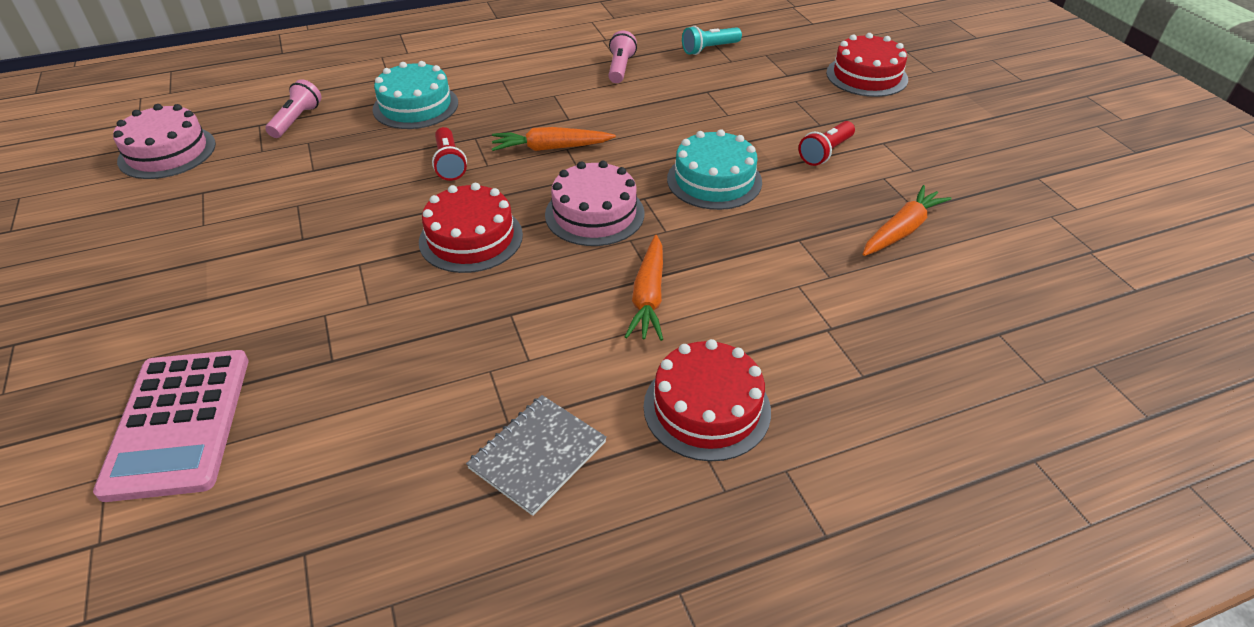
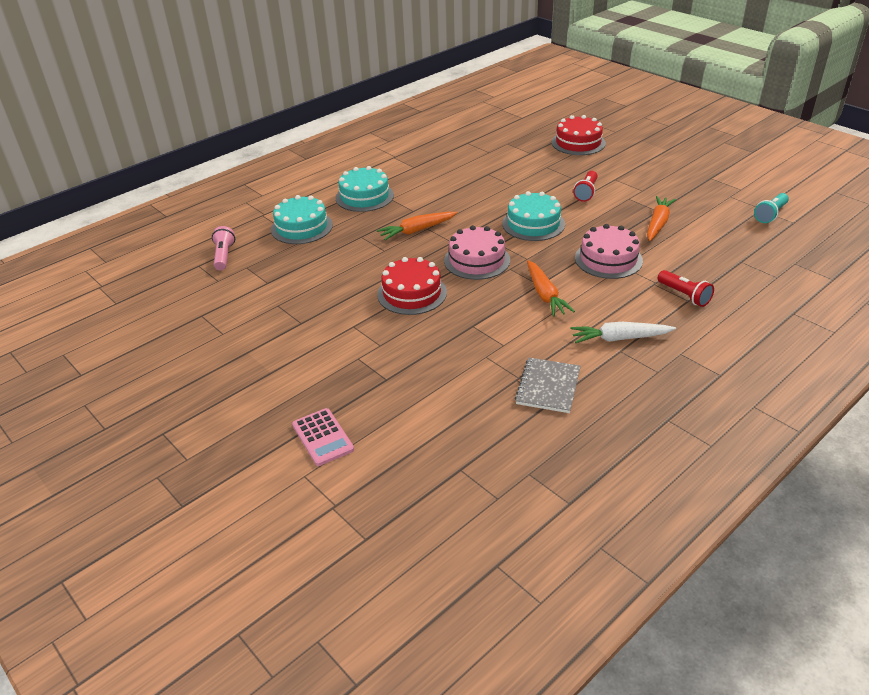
camera: 20 degrees left, 5 degrees down
(167, 152) = (147, 299): pink cake -> pink cake (608, 259)
(179, 423) = (323, 437): pink calculator -> pink calculator, size x0.59
(449, 163) = (358, 256): red flashlight -> red flashlight (684, 295)
(524, 84) = (364, 196): none -> turquoise cake
(620, 68) = (420, 172): pink flashlight -> none
(707, 408) = (619, 338): red cake -> white carrot
(709, 49) = (469, 148): turquoise flashlight -> turquoise flashlight (770, 214)

